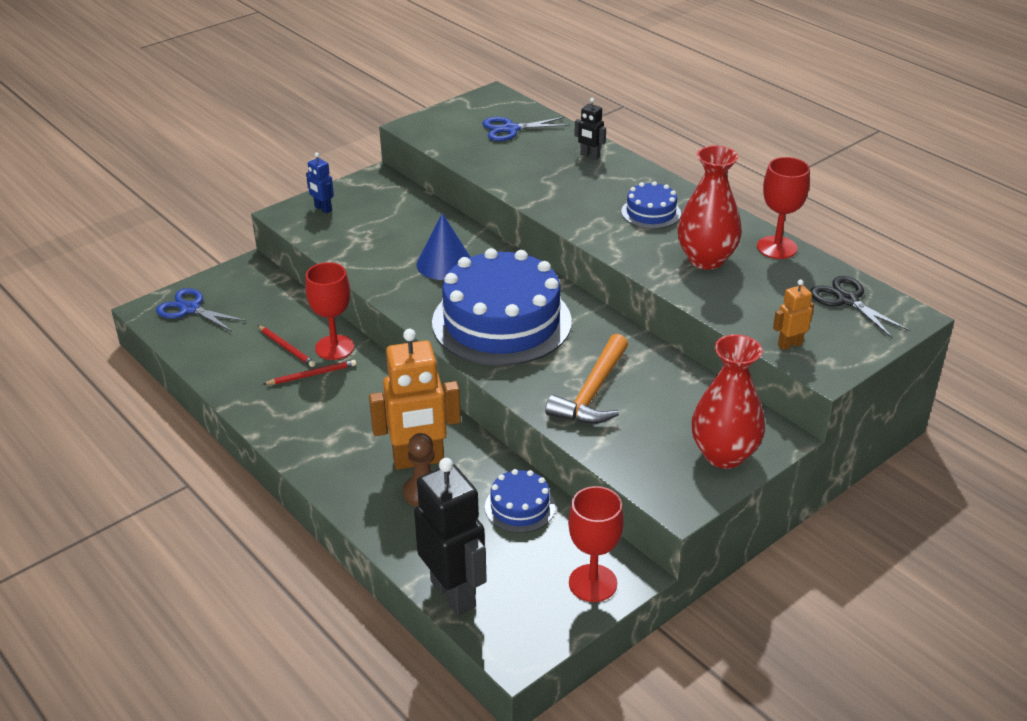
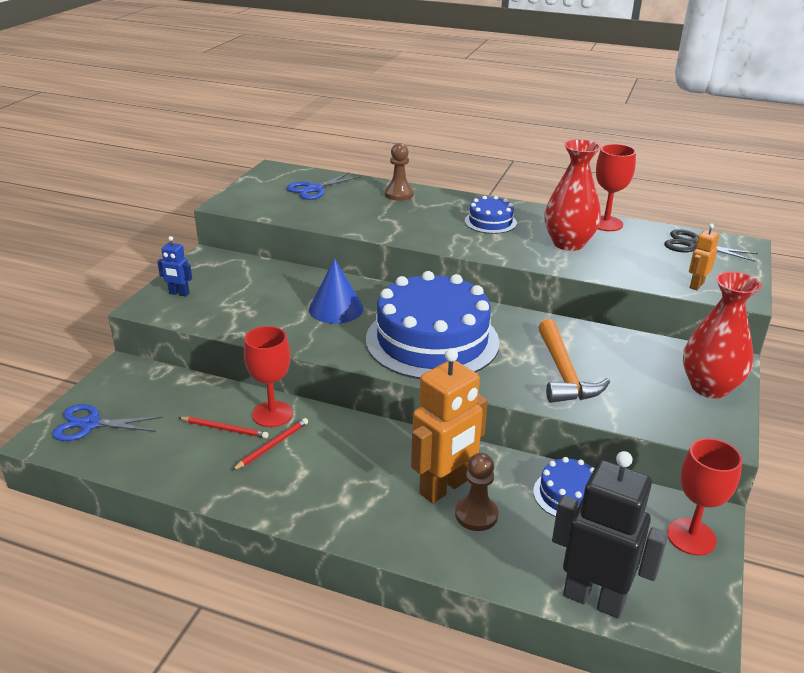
camera: 30 degrees left, 5 degrees down
(590, 156) = (399, 194): black robot -> brown pawn

